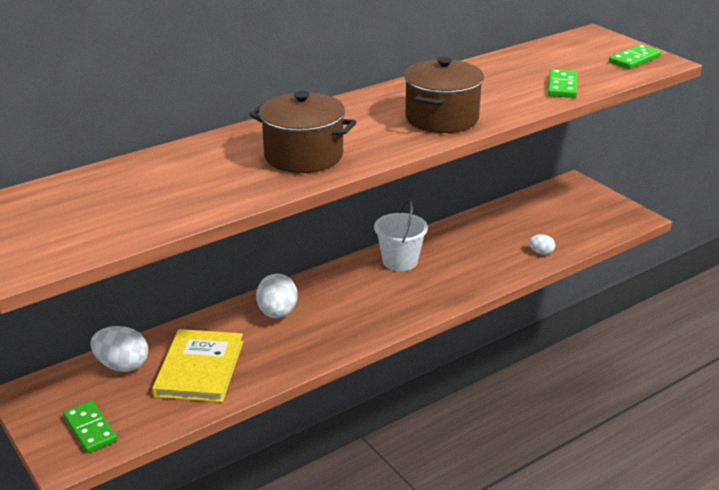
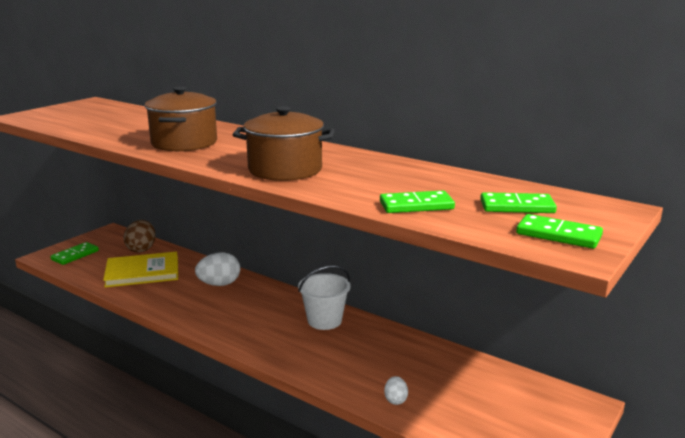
camera: 70 degrees right, 10 degrees down
(122, 366) = (141, 249): white egg -> brown egg
(578, 58) = (517, 207): none -> green domino

